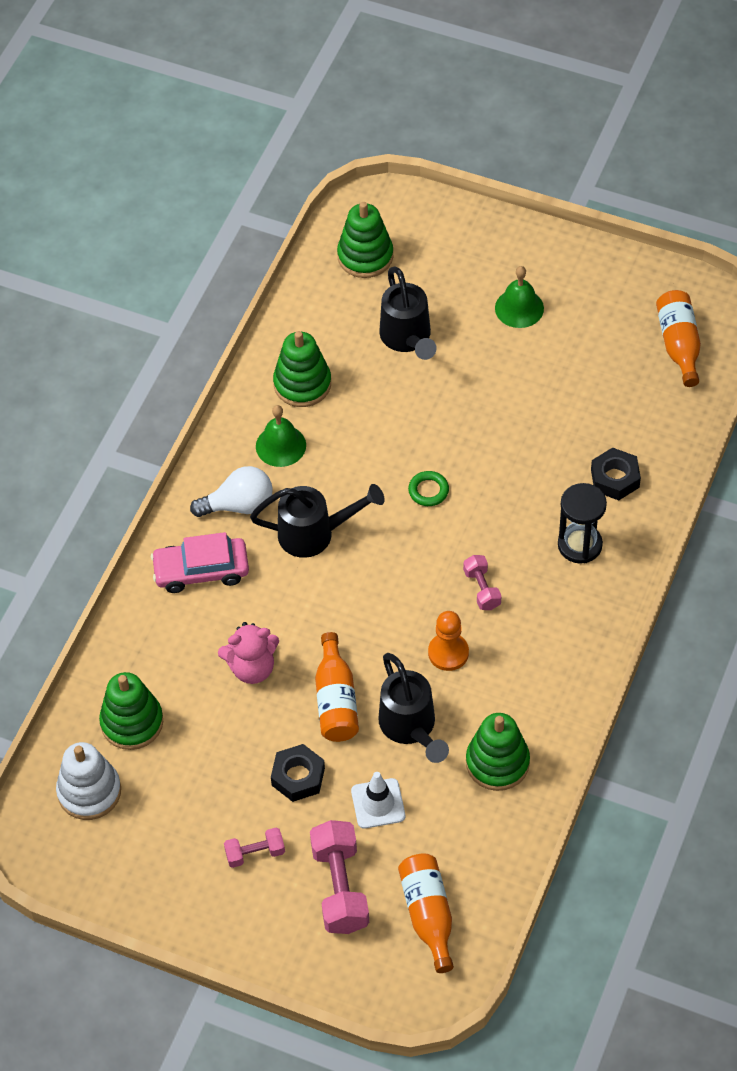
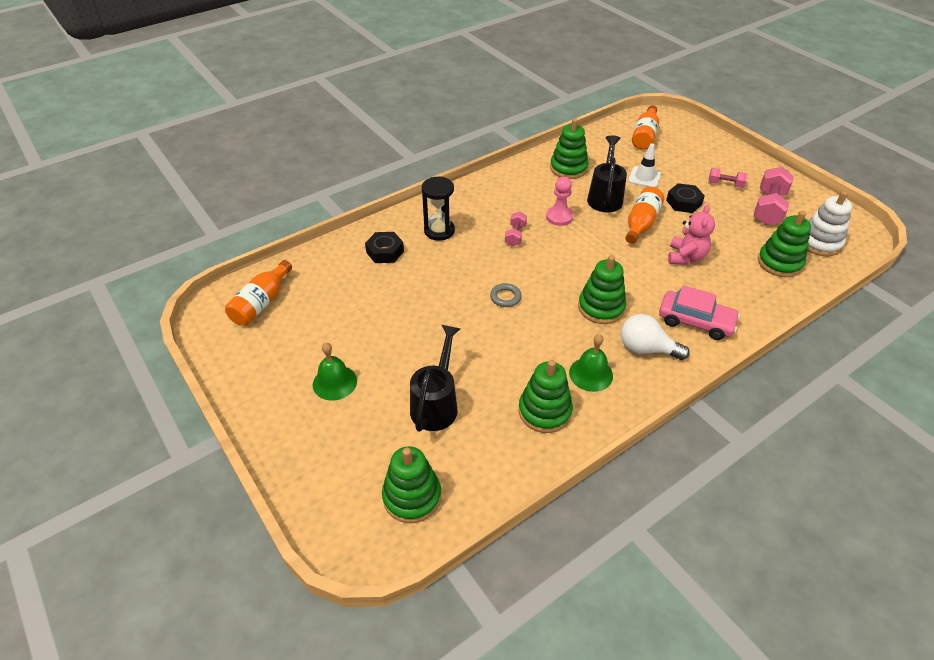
camera: 150 degrees left, 10 degrees down
(252, 668) = (686, 257): pink teddy bear -> pink teddy bear turned 90 degrees clockwise
(314, 534) = (601, 307): black watering can -> green stacking toy
(340, 887) = (684, 158): pink dumbbell -> pink dumbbell (768, 208)
(428, 491) = (505, 297): green ring -> grey ring
(448, 653) = (559, 217): orange pawn -> pink pawn

